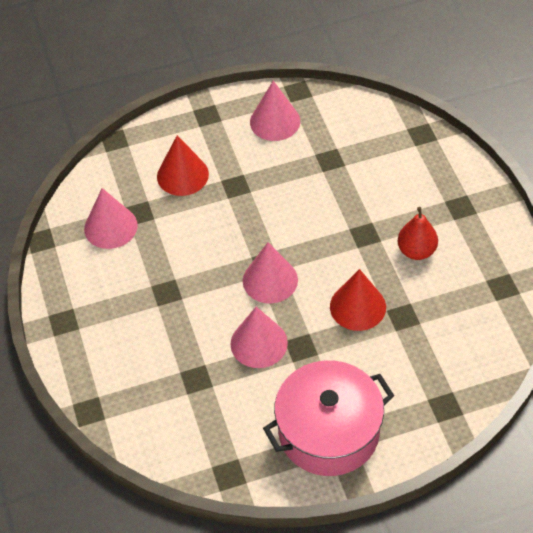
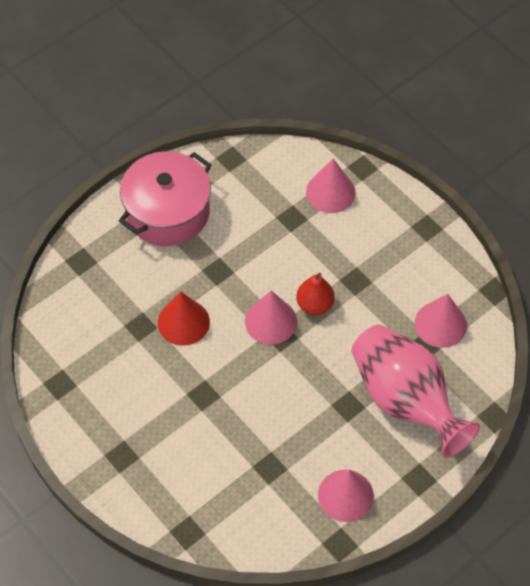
camera: 155 degrees right, 5 degrees up
(182, 175) = (405, 400): red cone -> pink vase
(259, 343) = (254, 263): pink cone -> pink cone (330, 192)
(416, 251) = (149, 394): red pear -> red pear (314, 305)

